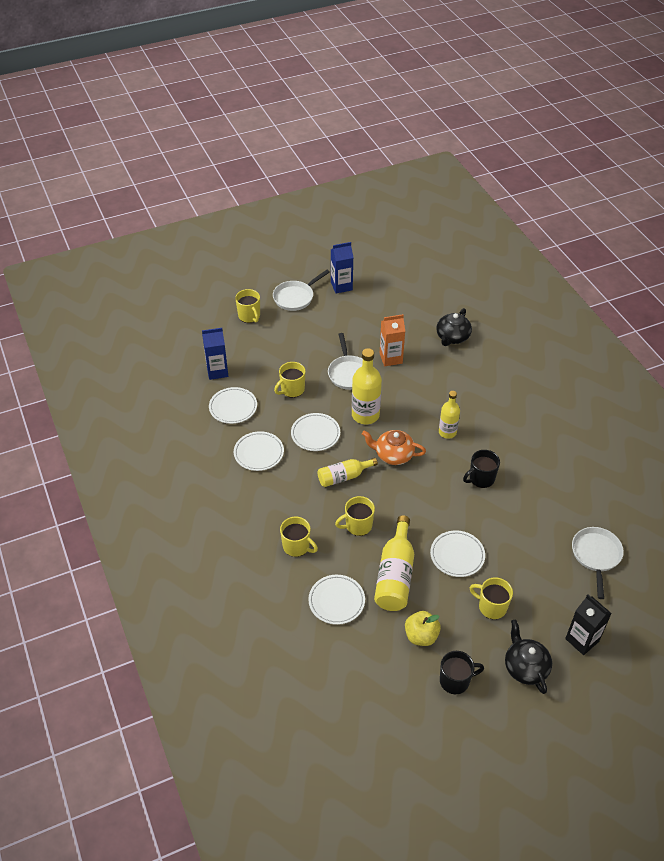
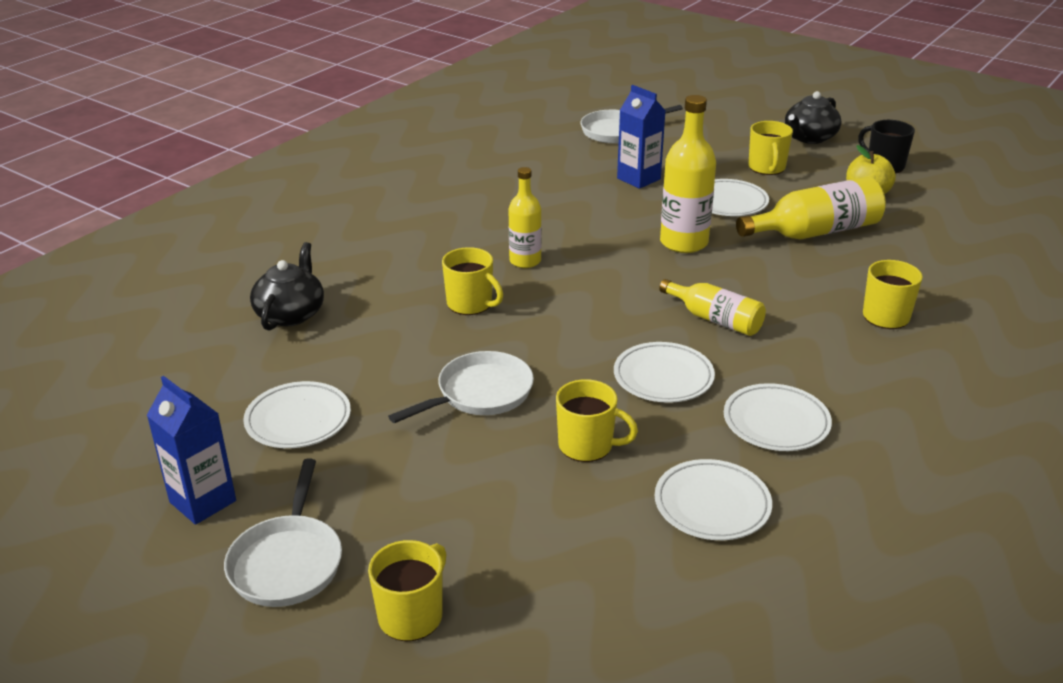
camera: 120 degrees left, 15 degrees down
(217, 371) = (640, 580): blue carton -> blue carton (638, 179)
(295, 297) = (287, 562): white pan -> white pan turned 75 degrees clockwise
(336, 601) = (912, 259): white plate -> white plate (298, 420)
(358, 526) = (782, 280): yellow mug -> yellow mug (471, 304)
(365, 415) = (565, 342): yellow bottle -> yellow bottle (684, 242)
(391, 358) = (399, 360): orange carton -> none
(393, 455) = (621, 291): orange teapot -> none
(452, 337) = (291, 314): black teapot -> black teapot turned 75 degrees counterclockwise
(481, 479) = (585, 216): black mug -> none
(582, 640) = (735, 120): black carton -> none

